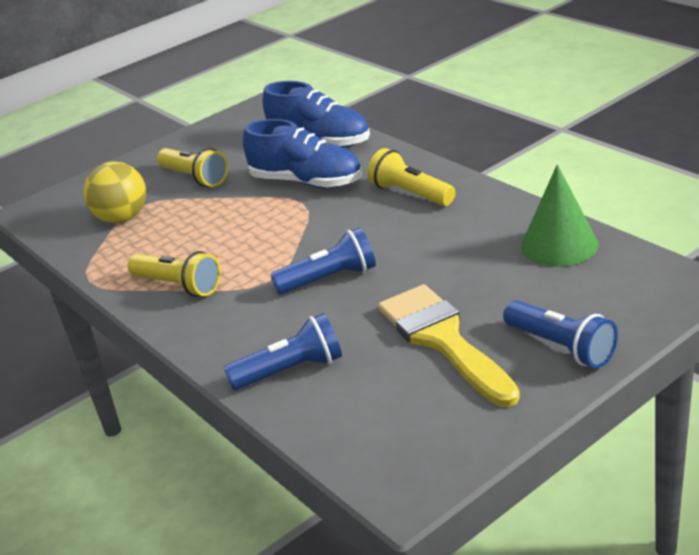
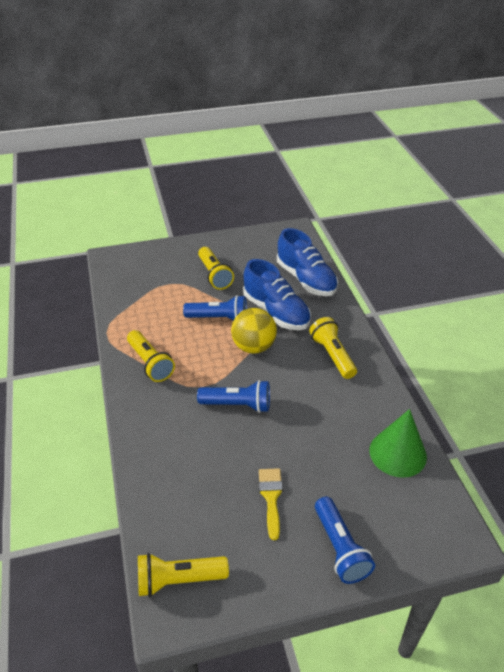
camera: 20 degrees right, 10 degrees up
(122, 218) = (154, 289): yellow ball -> yellow ball (253, 347)
(291, 371) = (168, 471): blue flashlight -> blue flashlight (219, 318)
(390, 456) = (178, 579): none -> yellow flashlight
(442, 340) = (271, 497): yellow brush -> yellow brush, size x0.53

